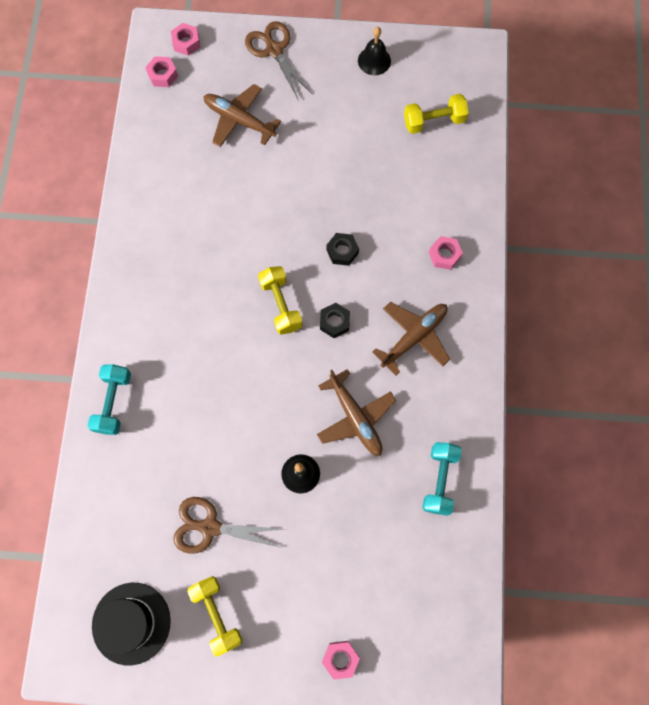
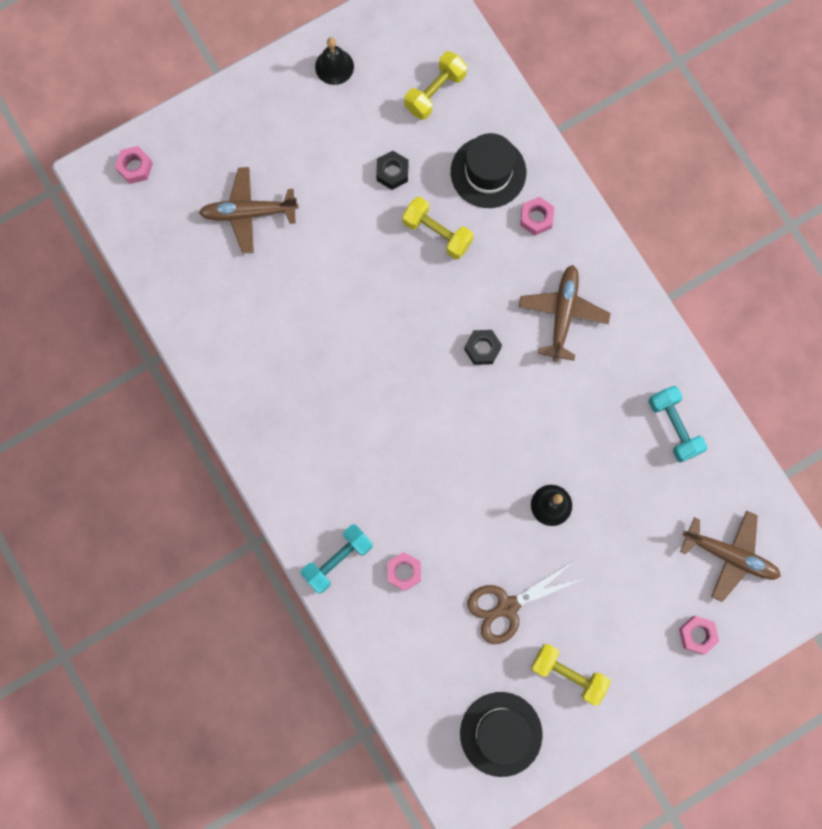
camera: 35 degrees left, 5 degrees up
(113, 402) = (337, 560): turquoise dumbbell -> turquoise dumbbell turned 75 degrees clockwise
(162, 75) = (137, 216): pink nut -> pink nut (404, 572)
(274, 50) = (228, 118): brown scissors -> none
(281, 305) = (422, 366): yellow dumbbell -> yellow dumbbell (437, 233)
(342, 251) = (441, 277): black nut -> black nut (392, 172)
(355, 417) = (563, 422): brown plane -> brown plane (729, 555)
(432, 200) = (488, 172): none -> black hat

